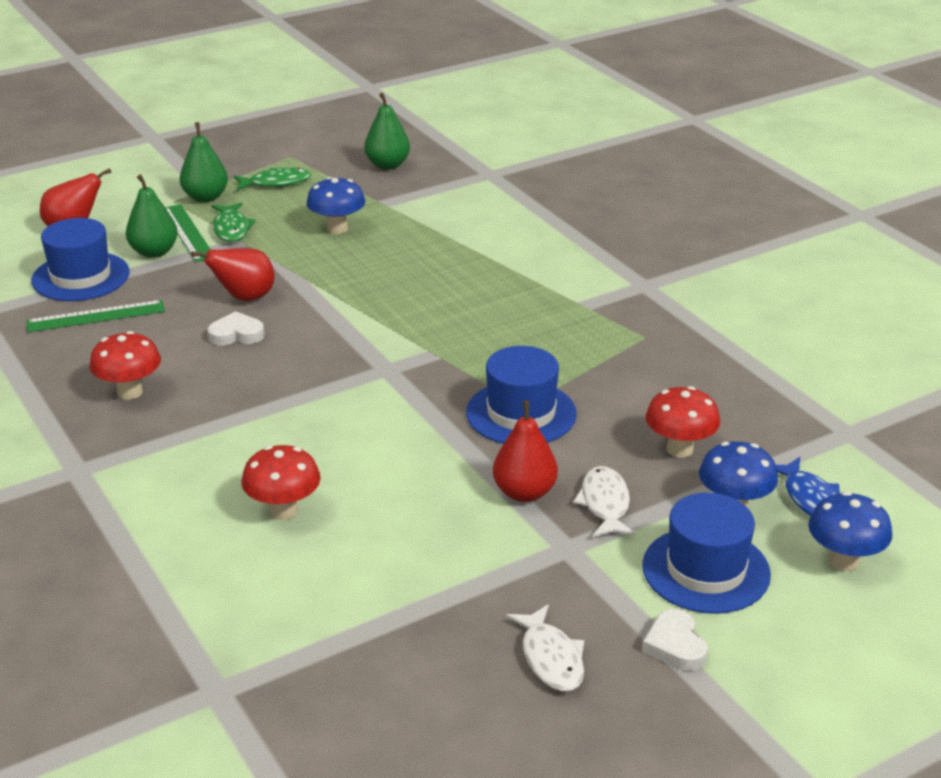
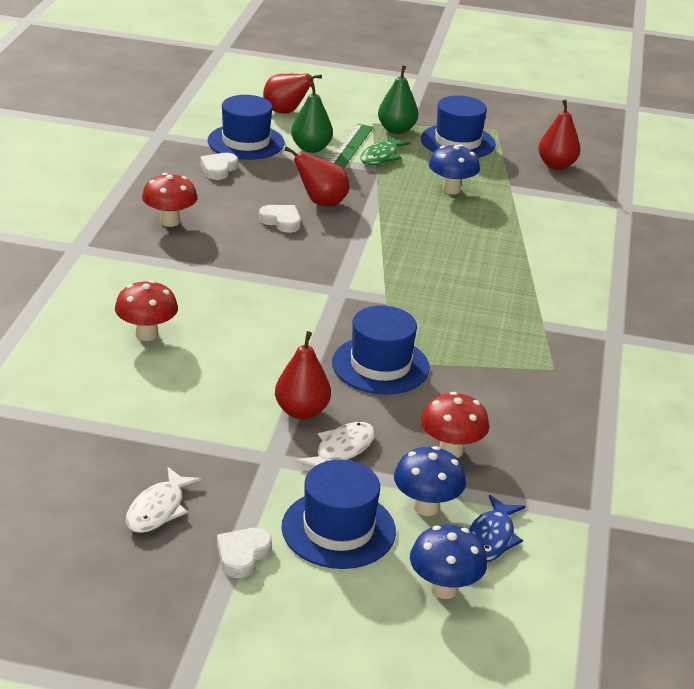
camera: 40 degrees right, 0 degrees up
(96, 316) = (218, 169): green ruler -> white heart
(276, 183) = (458, 142): green fish -> blue hat
(387, 165) = (556, 165): green pear -> red pear

